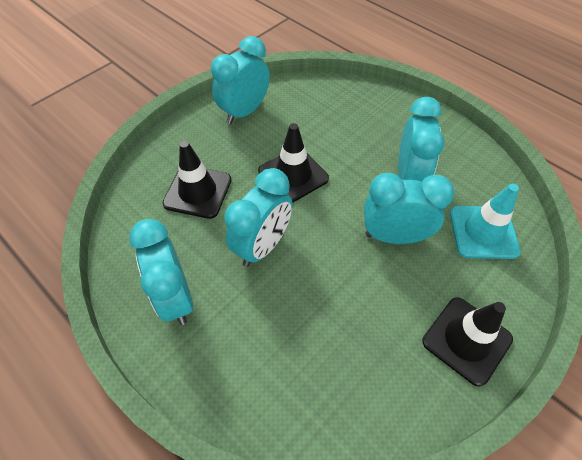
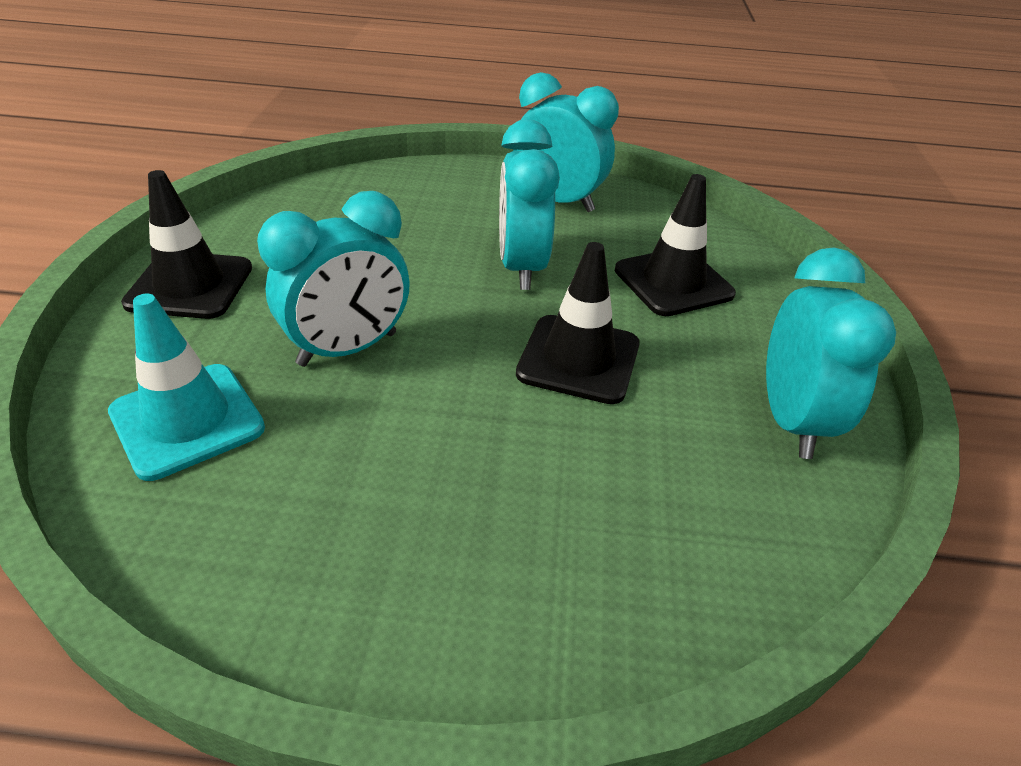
camera: 140 degrees right, 15 degrees down
(409, 177) = (376, 454): turquoise clock -> none

